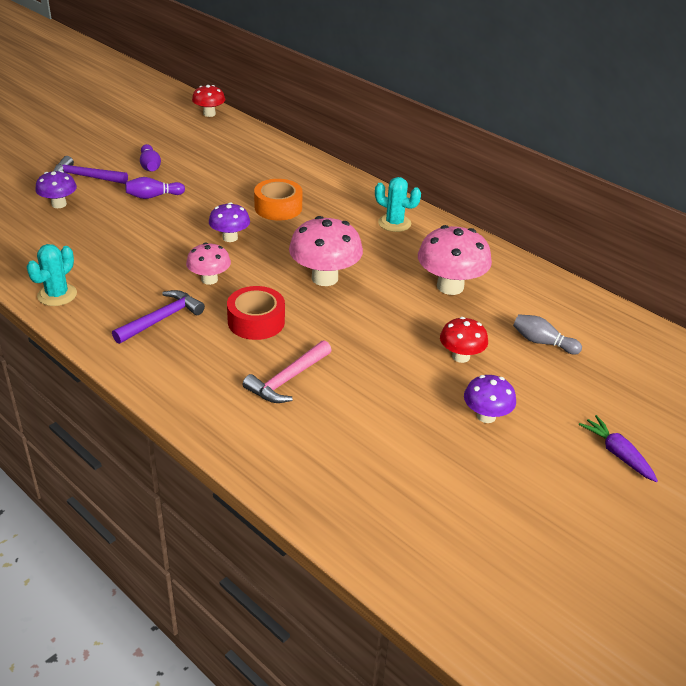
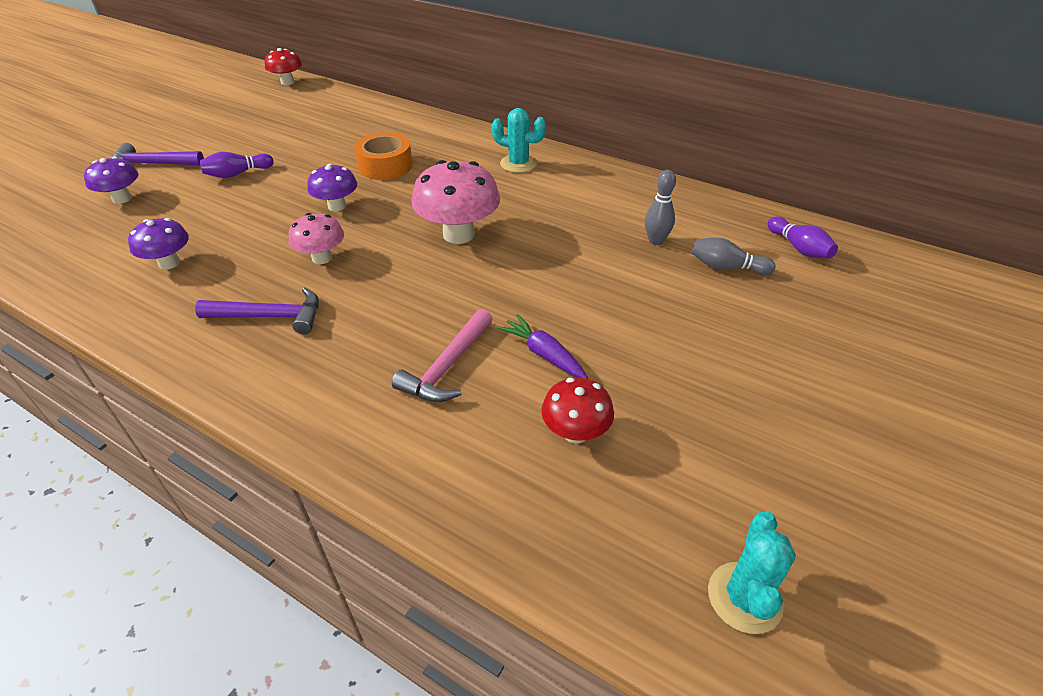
camera: 10 degrees left, 5 degrees up
(57, 295) = (128, 308): turquoise cactus -> turquoise cactus (744, 597)
(150, 166) = (229, 142): purple bowling pin -> purple bowling pin (799, 248)
(161, 319) = (270, 316): purple hammer -> purple hammer turned 60 degrees clockwise
(256, 321) = (390, 299): red tape -> none
(450, 286) = (602, 222): pink mushroom -> none
(461, 356) = (644, 300): red mushroom -> red mushroom (575, 432)
(486, 416) = (701, 368): purple mushroom -> purple mushroom (169, 263)
(490, 310) = (656, 241): none -> grey bowling pin
(617, 454) = (869, 386): purple carrot -> purple carrot (544, 354)

